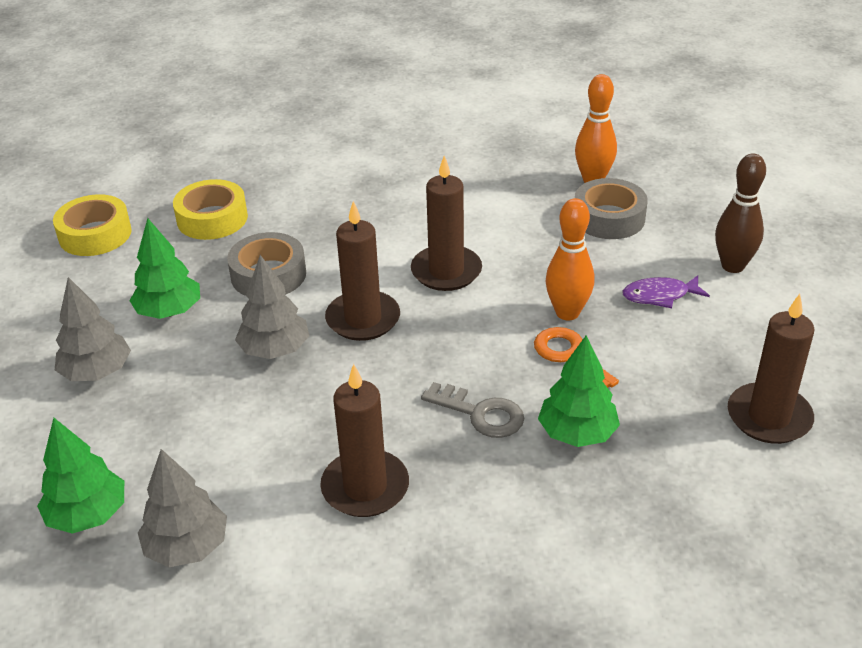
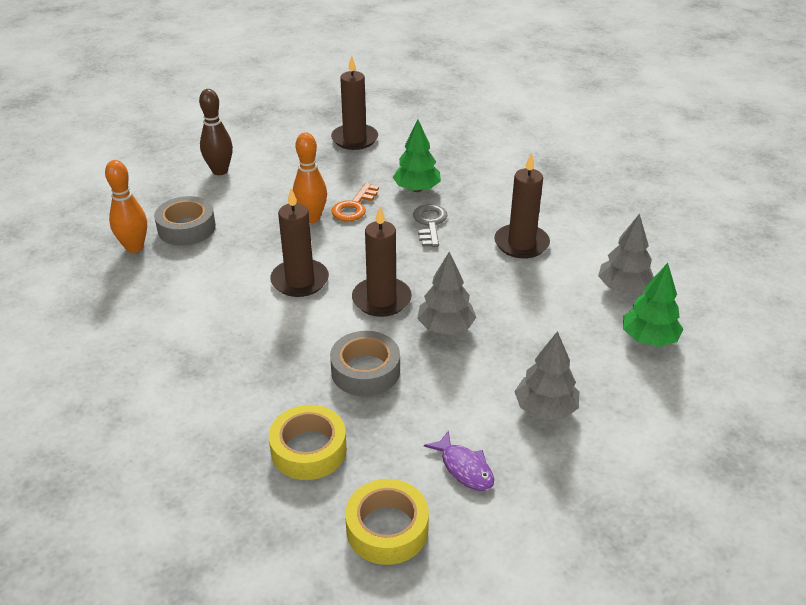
camera: 120 degrees left, 0 degrees up
(169, 311) = (451, 406): green tree -> none
(659, 296) = (270, 189): purple fish -> purple fish (464, 468)

